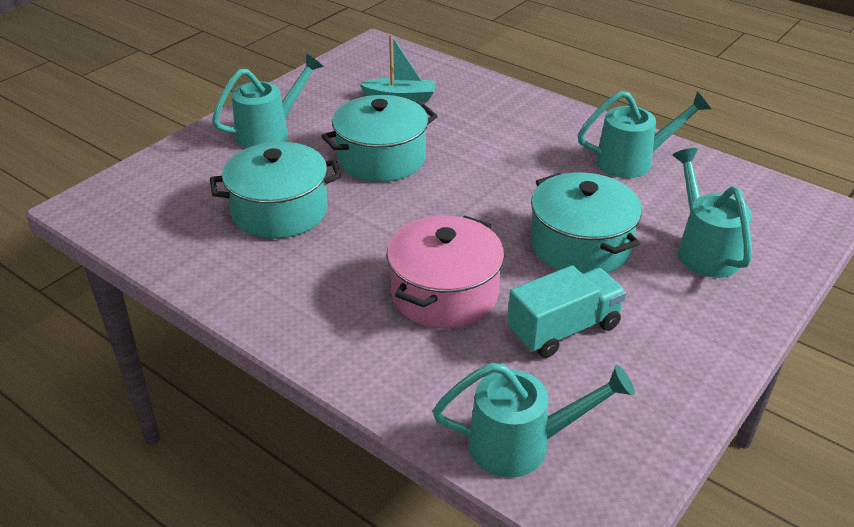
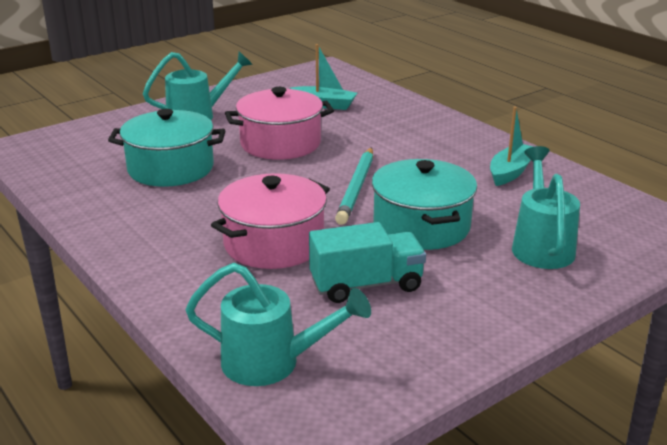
camera: 15 degrees right, 10 degrees down
(381, 158) = (280, 143): turquoise pot -> pink pot
(491, 206) = (356, 188): none -> turquoise pencil
(632, 161) = (510, 172): turquoise watering can -> turquoise boat

